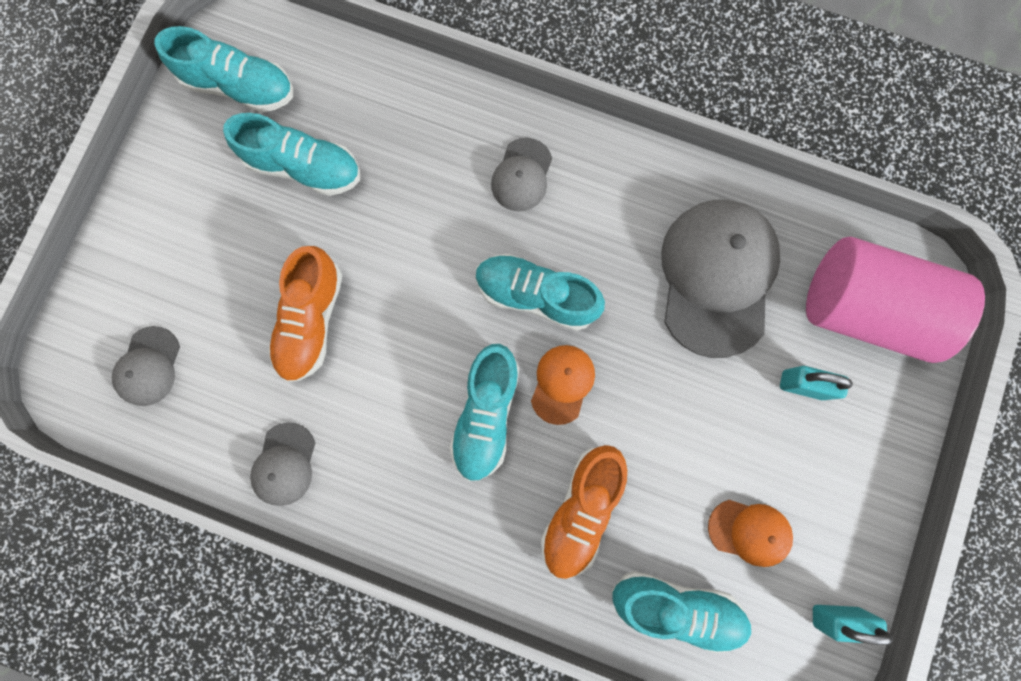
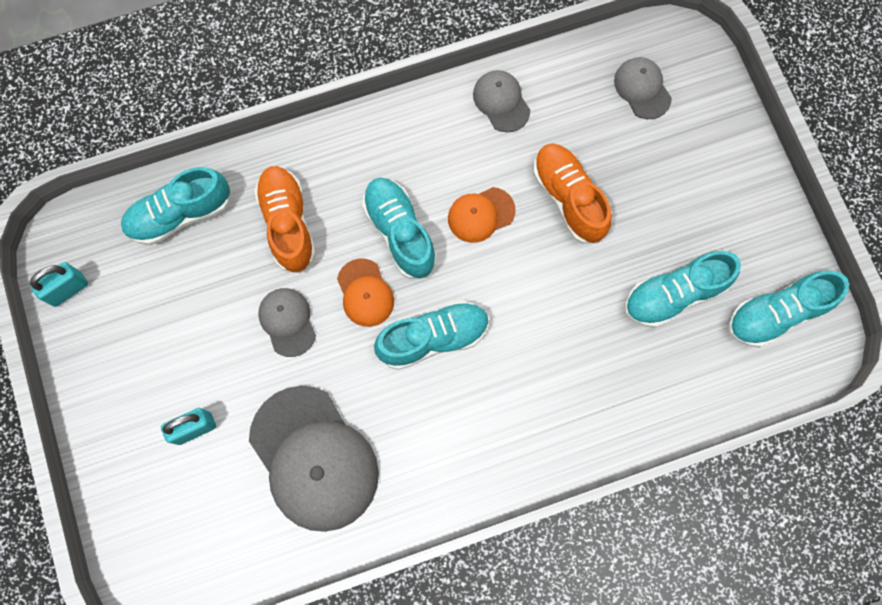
camera: 140 degrees right, 5 degrees down
(522, 175) = (518, 418): grey cap -> grey cap (287, 322)
(749, 532) = (163, 298): orange cap -> orange cap (481, 215)
(864, 308) = (187, 525): pink cylinder -> none

